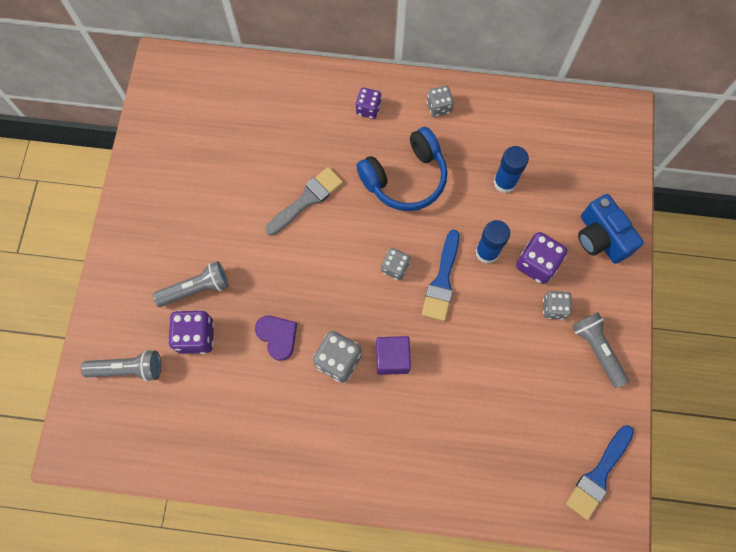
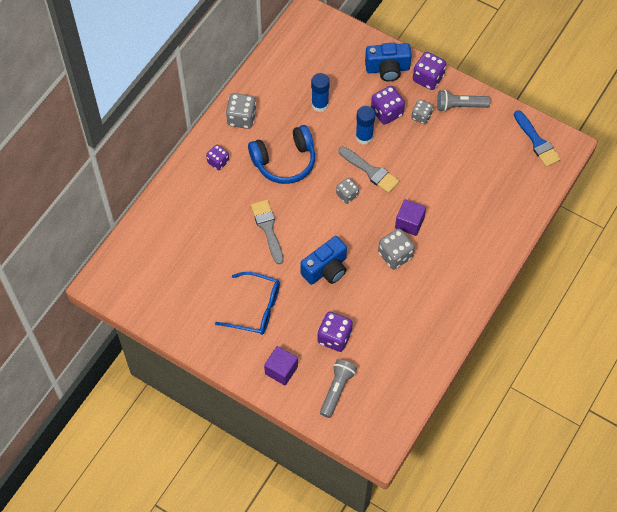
camera: 65 degrees left, 10 degrees down
(130, 295) = (281, 370): none -> purple cube
(196, 289) = (299, 324): grey flashlight -> none
(197, 232) = (255, 308): none -> blue glasses
(277, 336) = (360, 286): purple heart -> none
(282, 287) = (326, 269): none -> blue camera
(405, 178) = (284, 161): blue headphones -> blue headphones turned 75 degrees clockwise
(439, 107) = (241, 118): grey dice -> grey dice, size x1.54
(442, 281) = (370, 171): blue brush -> grey brush
(615, 292) = (428, 78): none -> purple dice

